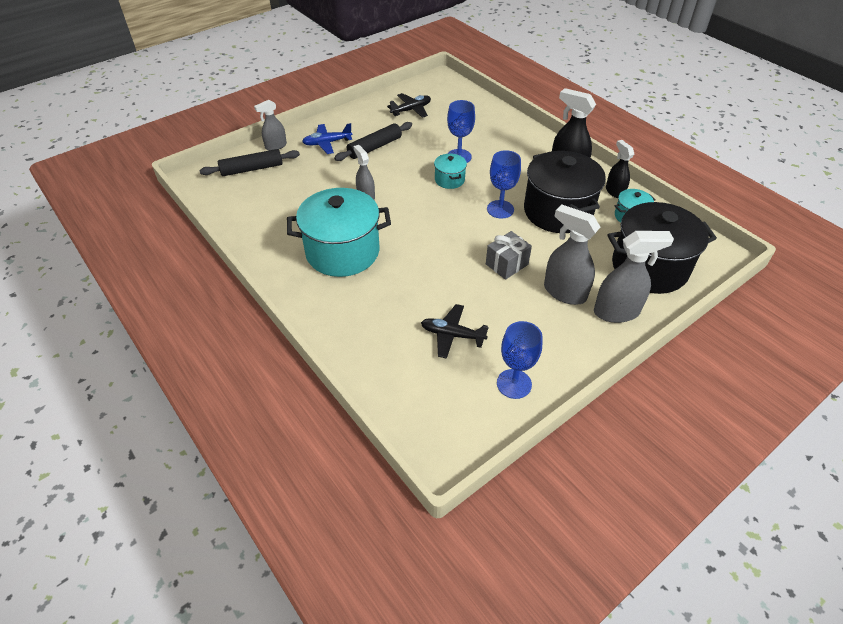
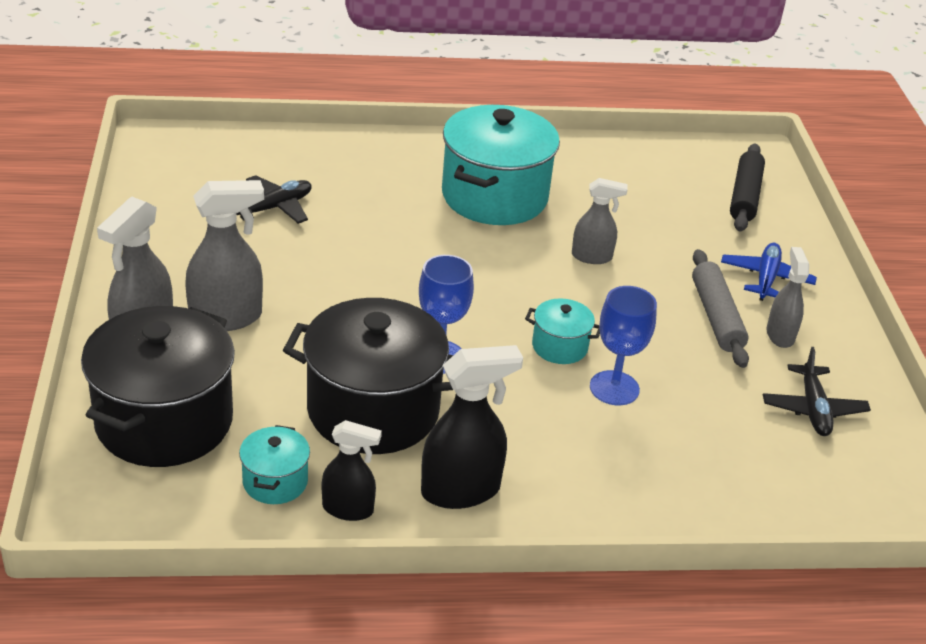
camera: 120 degrees right, 10 degrees down
(275, 146) = (792, 232): grey spray bottle -> grey spray bottle (780, 335)
(375, 147) = (716, 317): black rolling pin -> grey rolling pin
(507, 264) = (328, 301): grey gift -> none
(514, 384) = (164, 212): blue goblet -> none

